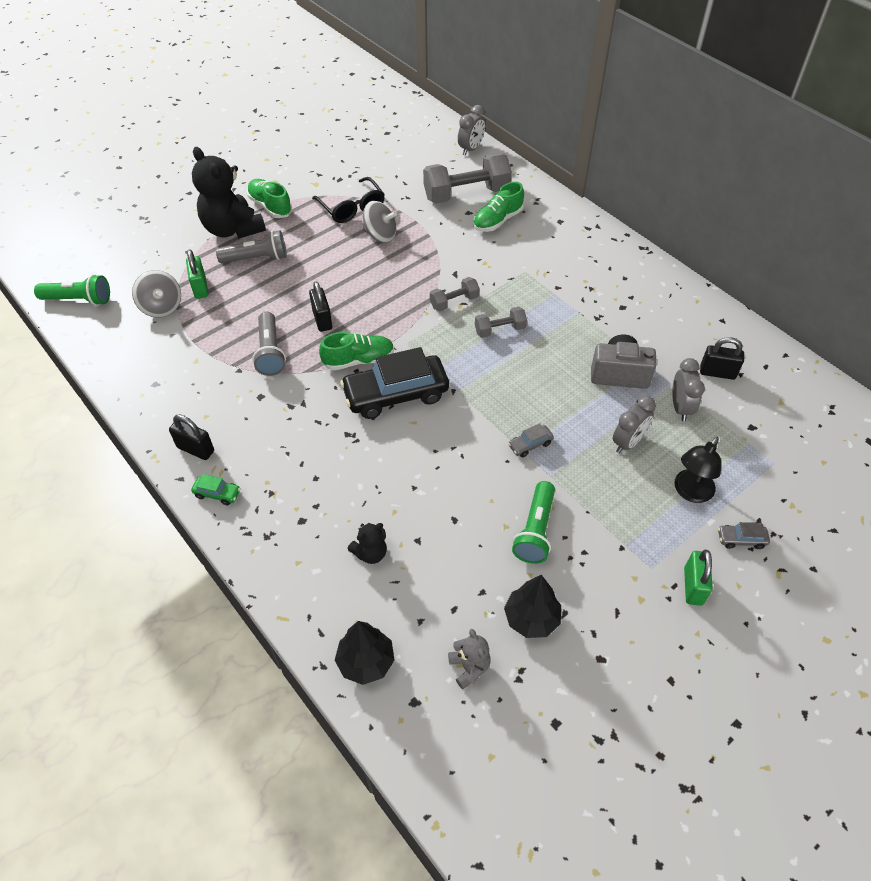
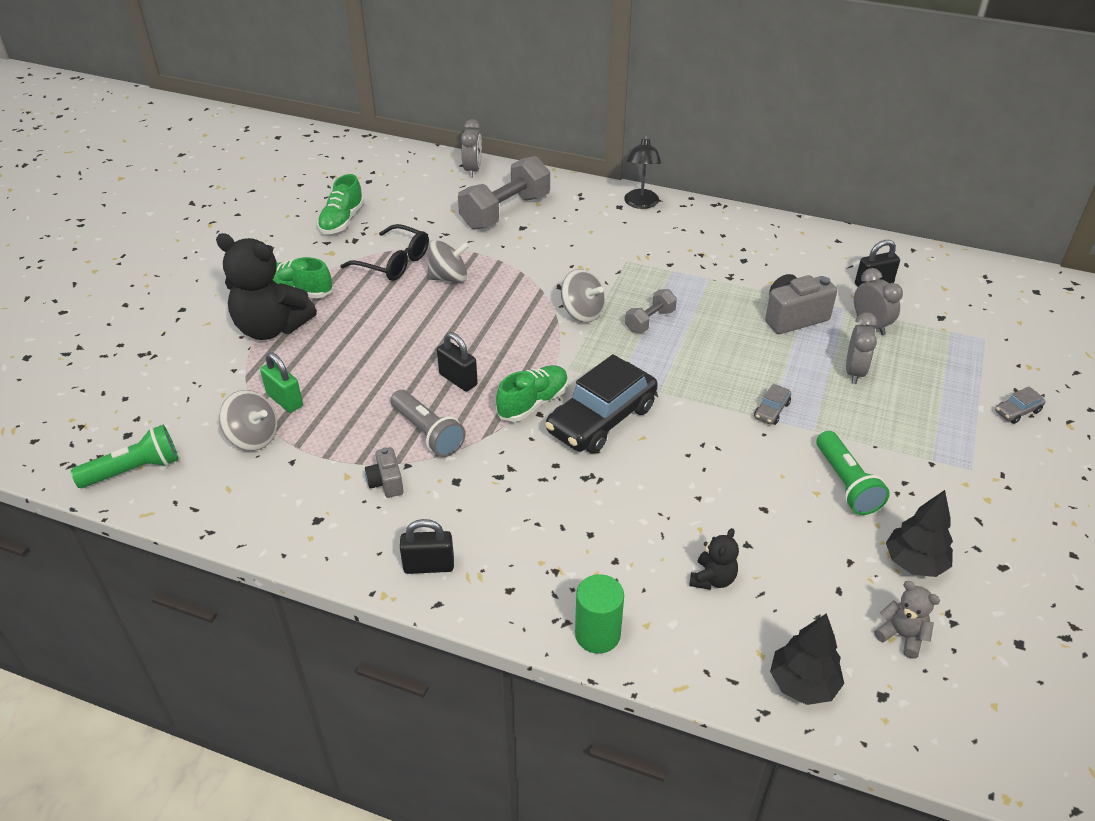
camera: 30 degrees left, 10 degrees down
(216, 377) = (386, 483): none -> grey camera
(217, 493) = (495, 599): green car -> none
(257, 258) = (327, 347): grey flashlight -> none
(260, 552) = (597, 634): none -> green cylinder
(454, 302) = (582, 312): grey dumbbell -> grey spinning top
(497, 220) = (558, 225): green shoe -> green shoe (342, 221)
(690, 492) = (943, 391): black lamp -> black lamp (641, 204)
(693, 586) = (1017, 468): green padlock -> none

